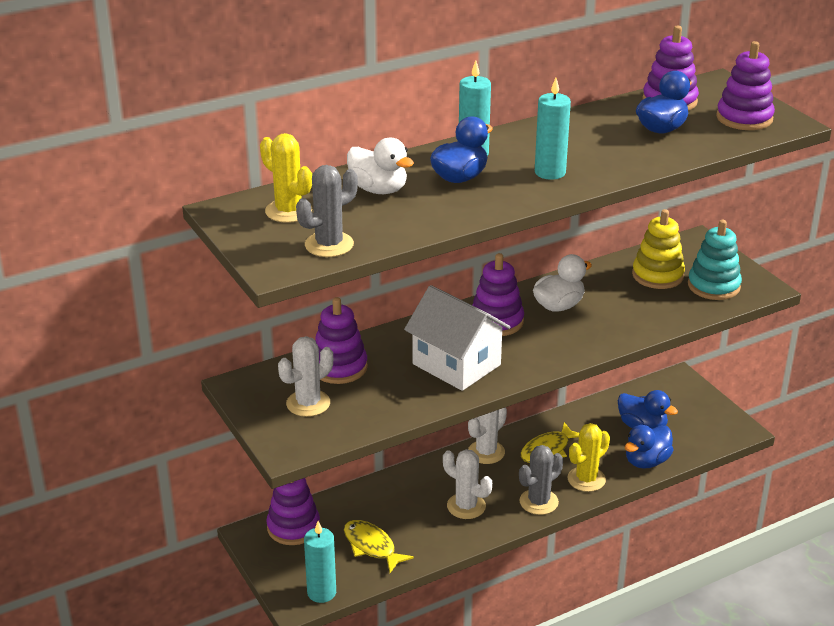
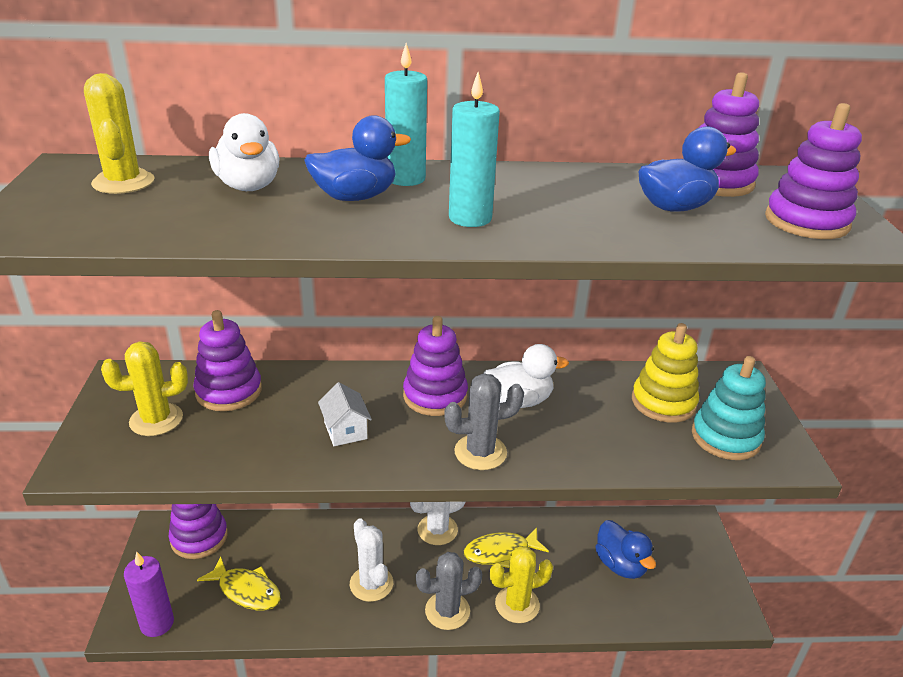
camera: 25 degrees right, 0 degrees up
(308, 403) = (156, 420): white cactus -> yellow cactus
(321, 592) = (157, 623): turquoise candle -> purple candle
(329, 245) = (100, 225): grey cactus -> grey cactus (480, 452)
(371, 546) = (246, 590): yellow fish -> yellow fish turned 135 degrees clockwise
(456, 364) = (345, 430): white house -> white house, size x0.48
(646, 461) = (598, 610): blue duck -> none

